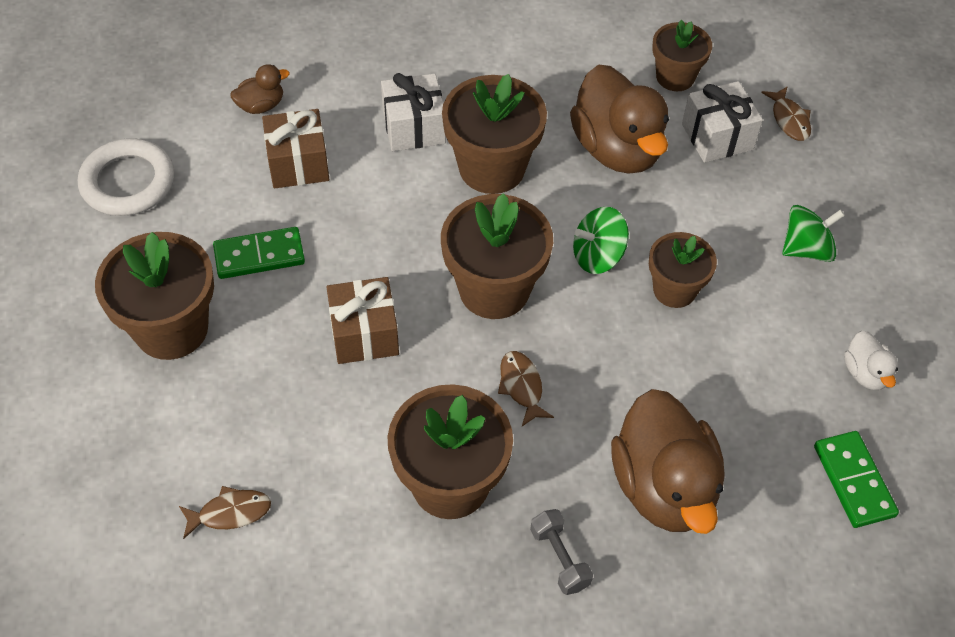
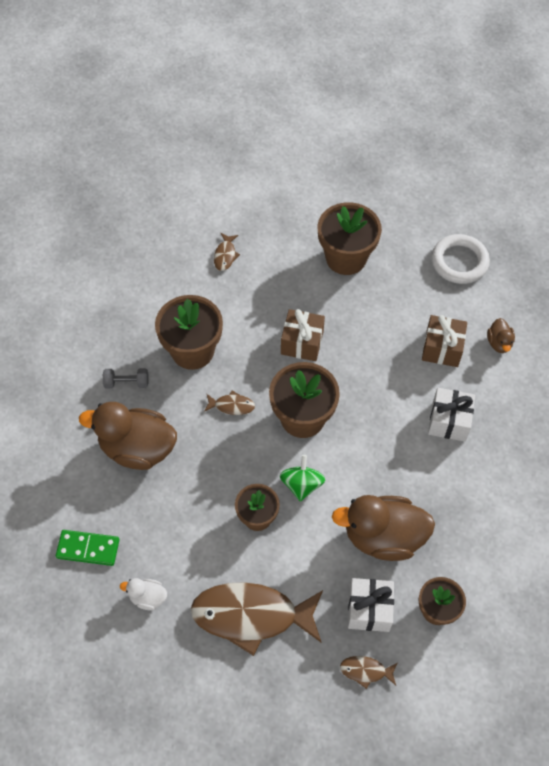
camera: 115 degrees right, 5 degrees up
(259, 255) = (378, 309): green domino -> none
(492, 168) = (397, 453): brown flower pot -> none
(806, 249) = (251, 616): green spinning top -> brown fish

